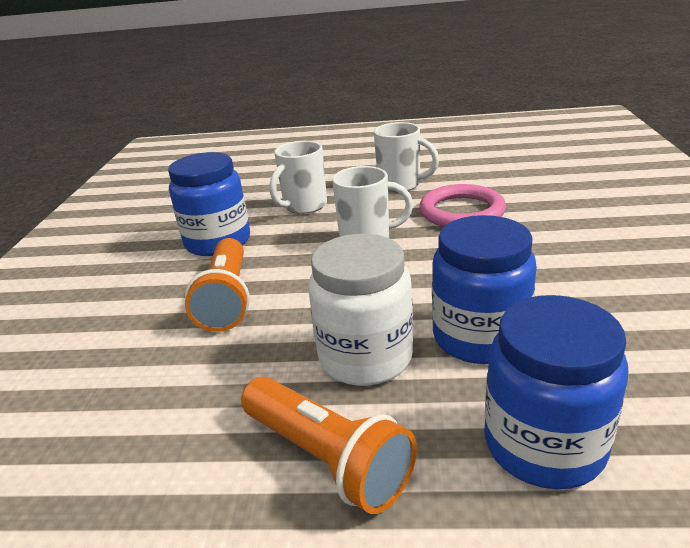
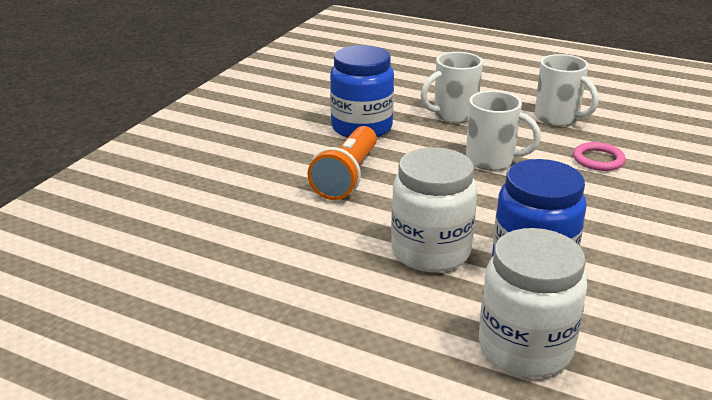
camera: 20 degrees right, 0 degrees up
(327, 458) = (363, 305): orange flashlight -> none
(461, 212) = (598, 160): pink ring -> pink ring, size x0.60
(544, 445) = (525, 348): blue jar -> white jar

